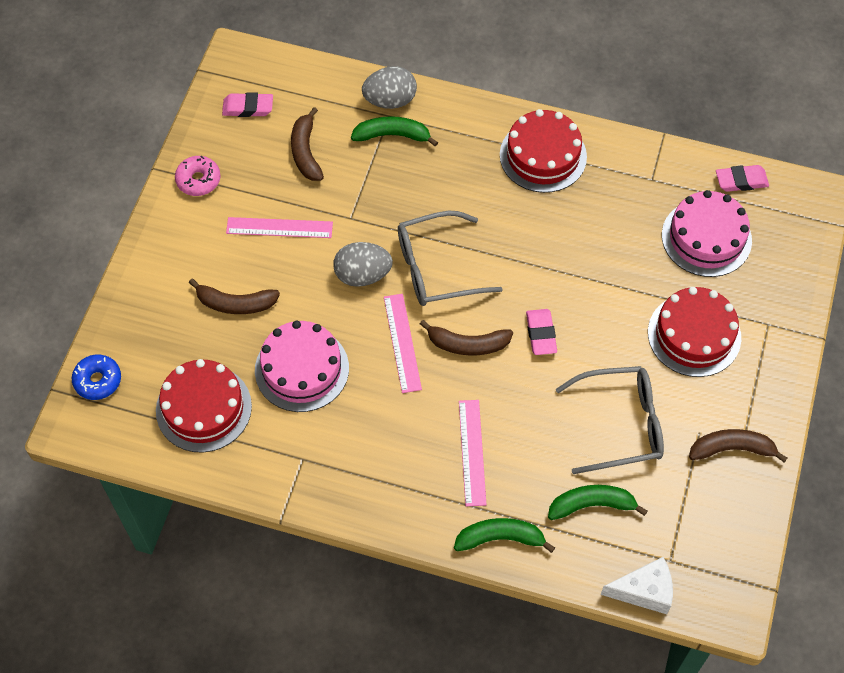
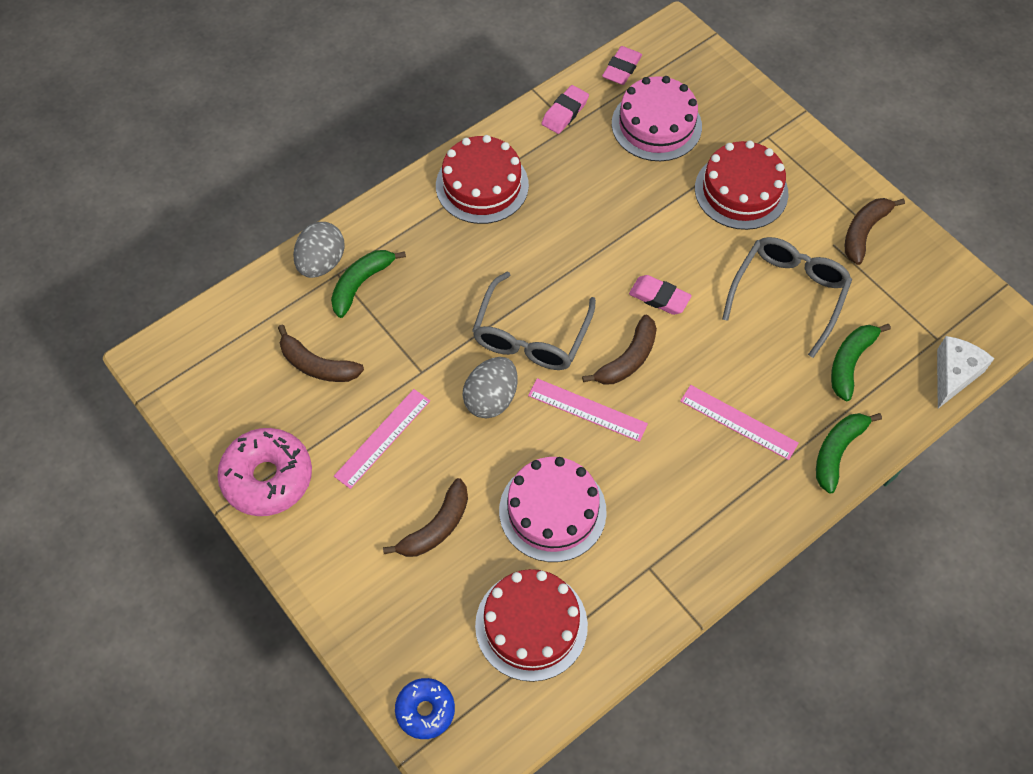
camera: 55 degrees left, 0 degrees up
(198, 180) = (267, 477): pink donut -> pink donut, size x1.69
(248, 108) = (222, 384): pink eraser -> pink eraser (565, 112)

